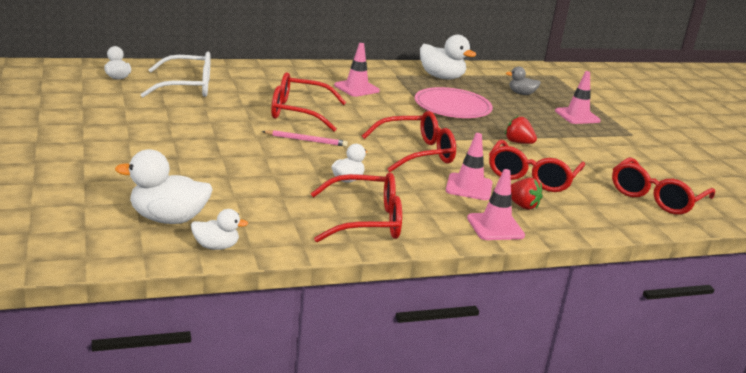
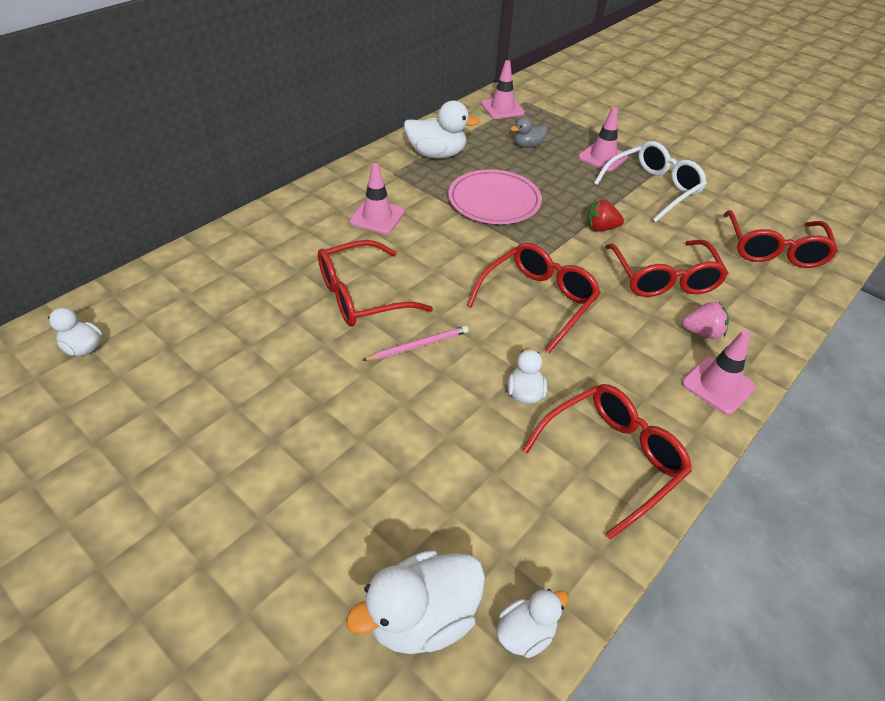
camera: 30 degrees left, 20 degrees up
(187, 87) = (192, 317): white glasses -> white glasses (653, 188)
(469, 187) = (635, 331): pink traffic cone -> pink traffic cone (502, 108)
(522, 205) = (702, 332): red strawberry -> pink strawberry

